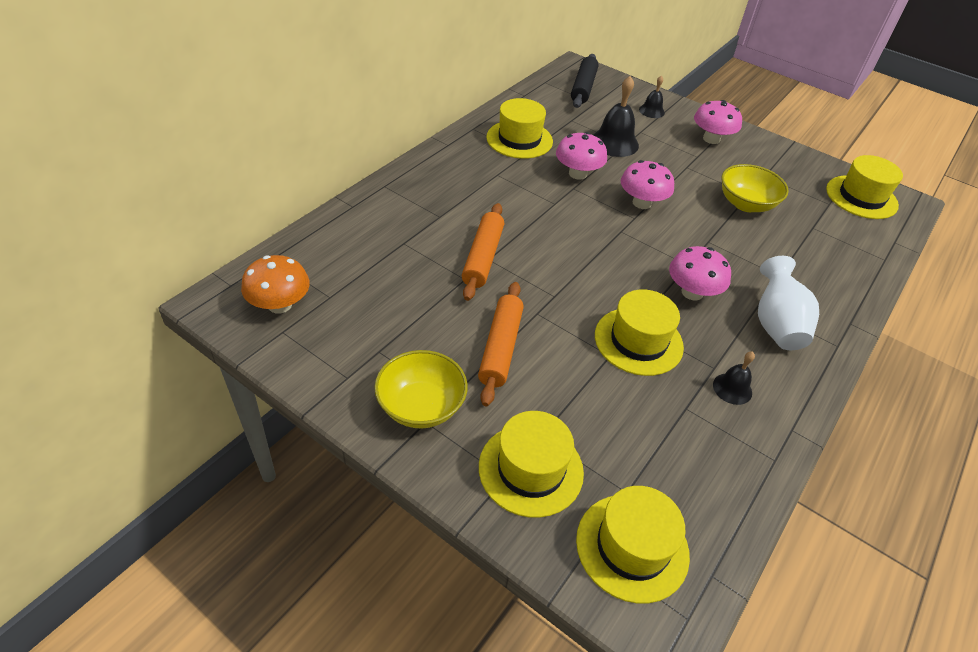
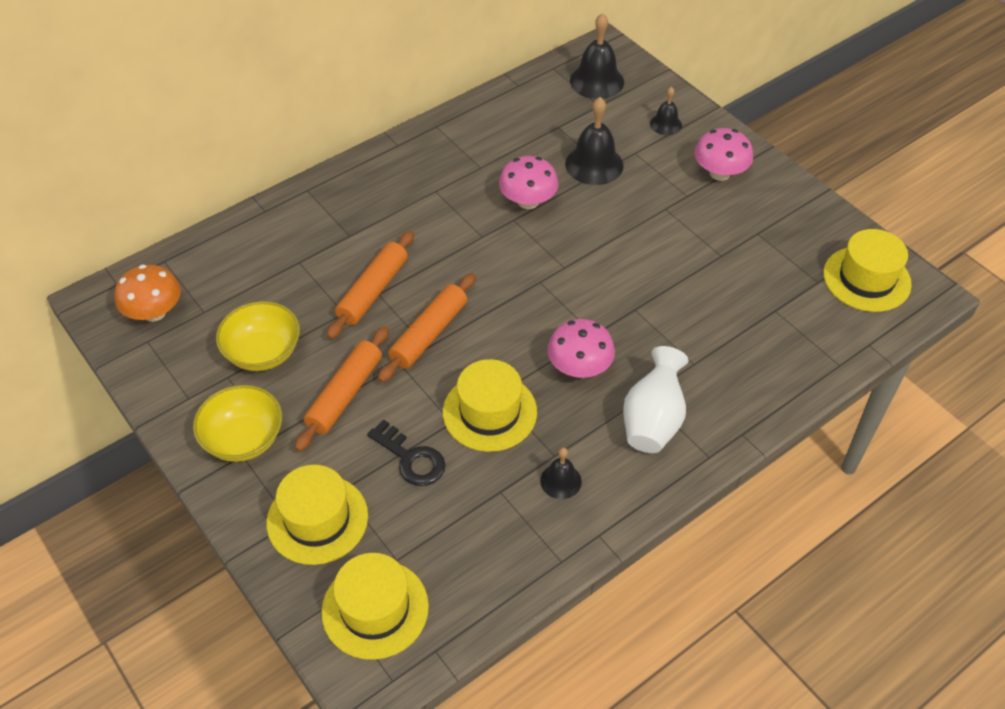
camera: 20 degrees right, 5 degrees up
(519, 139) = (482, 147): yellow hat -> none
(550, 285) = (429, 334): none -> orange rolling pin
(583, 87) = (597, 81): black rolling pin -> black bell
(591, 394) = (411, 458): none -> black key
(641, 203) = (583, 249): pink mushroom -> none
(746, 204) = (709, 268): yellow bowl -> yellow bowl (263, 352)

